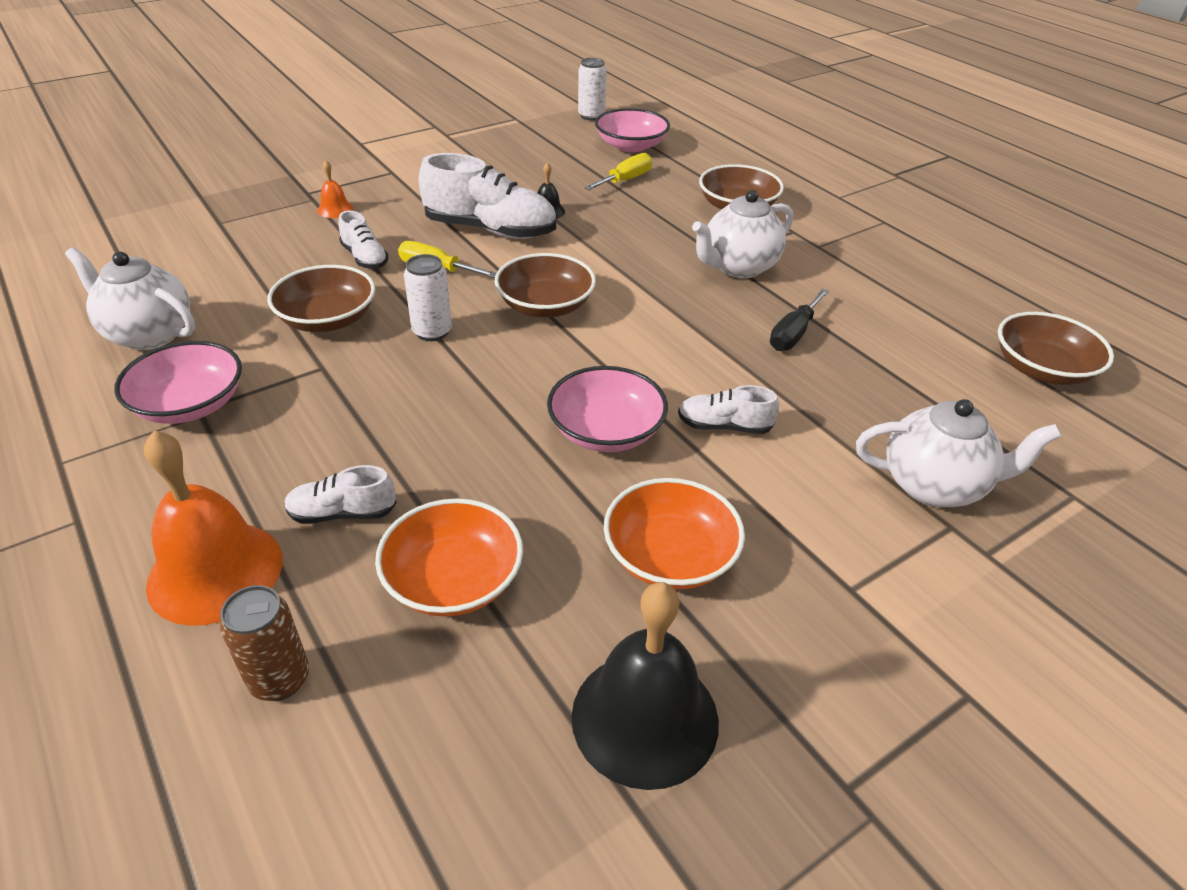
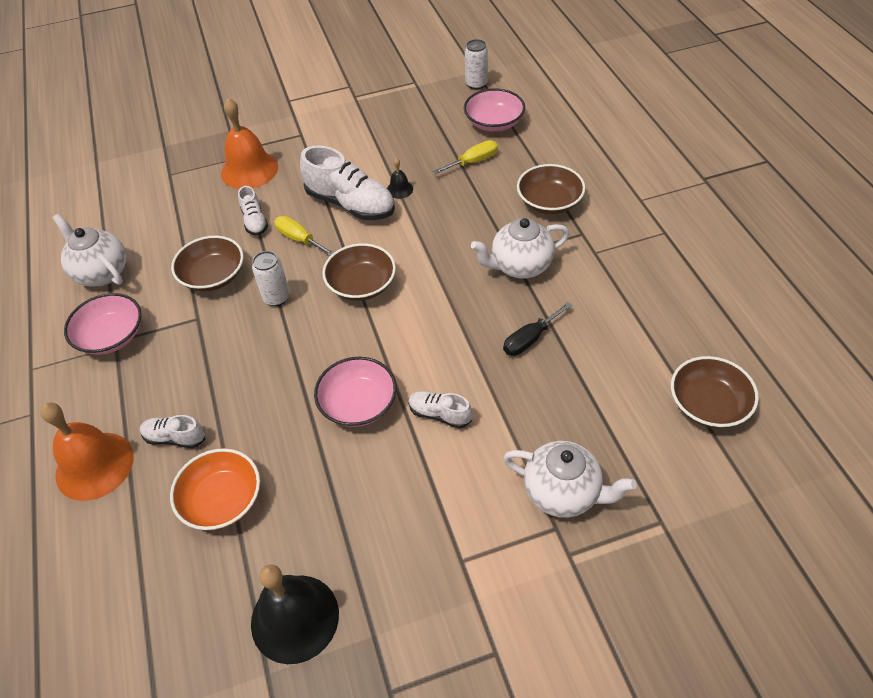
camera: 20 degrees right, 10 degrees up
(279, 679) = (109, 545): brown can -> none
(335, 209) = (249, 170): orange bell -> orange bell, size x2.21
(670, 556) = (357, 511): orange bowl -> none

